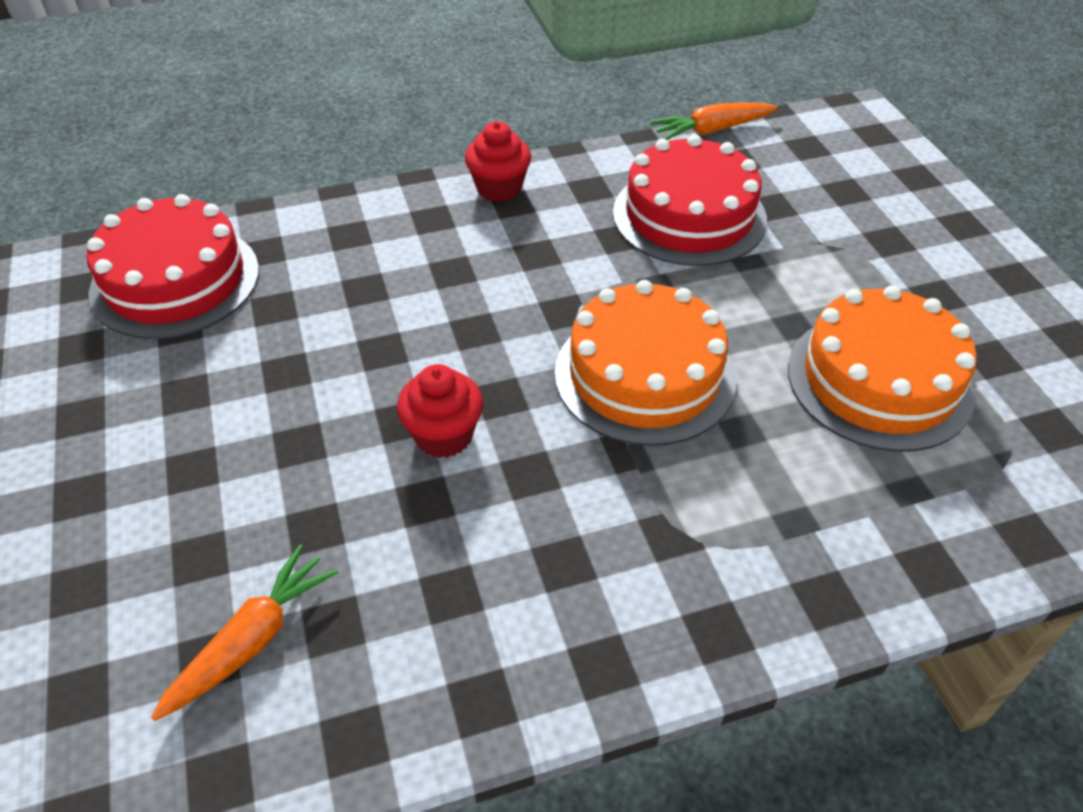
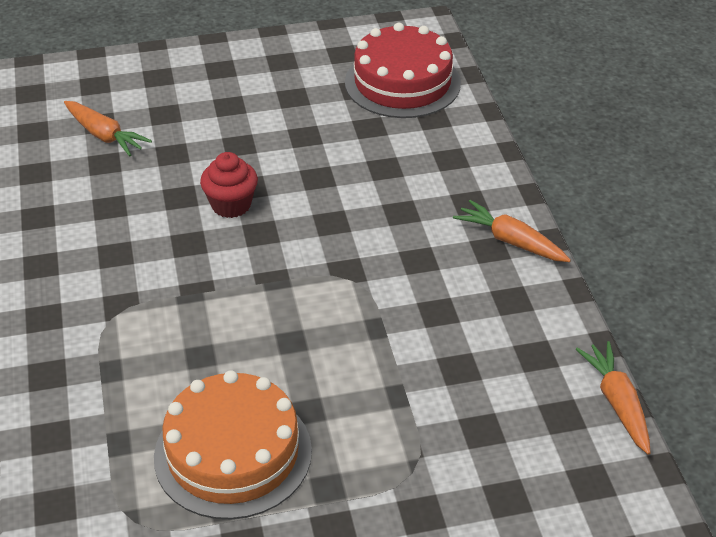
camera: 95 degrees right, 5 degrees down
(499, 188) = (511, 241): red cupcake -> orange carrot
(644, 375) = (267, 309): orange cake -> none
(689, 216) = (467, 363): red cake -> none

